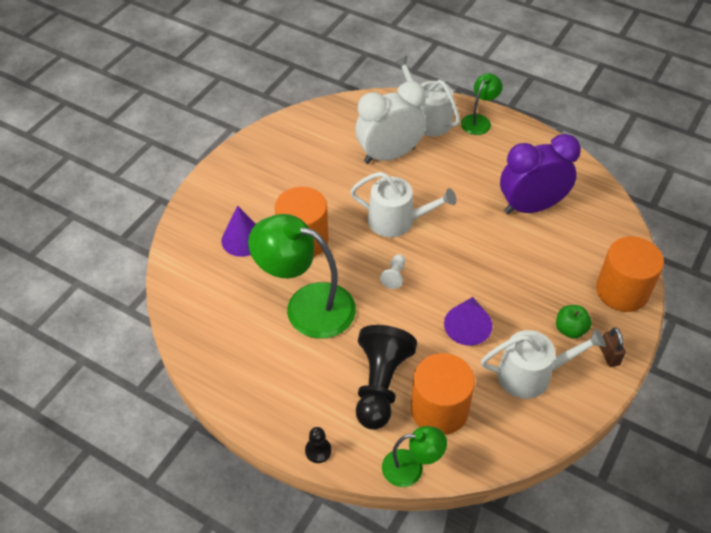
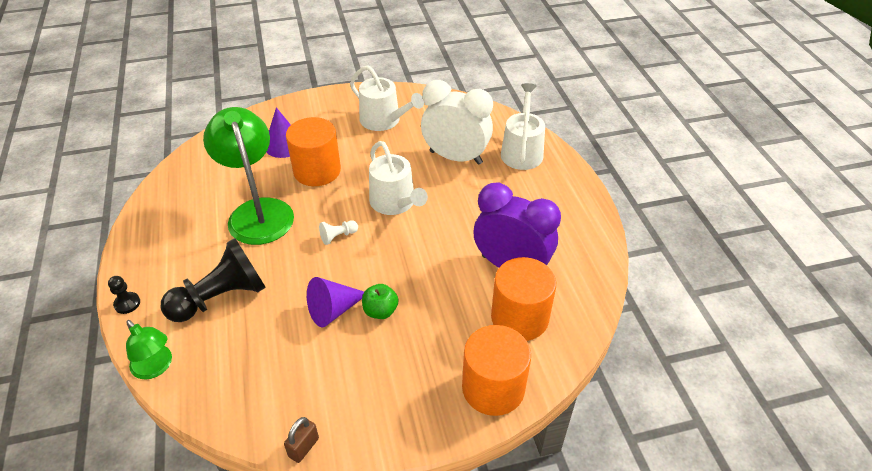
camera: 45 degrees right, 5 degrees down
(439, 409) = (230, 347): orange cylinder -> orange cylinder (519, 318)
(479, 121) = (562, 178): green lamp -> none
(531, 374) = (325, 383): white watering can -> white watering can (384, 120)
(570, 329) = (405, 379): green apple -> green apple (380, 311)
(609, 355) = (405, 426): brown padlock -> brown padlock (304, 447)

